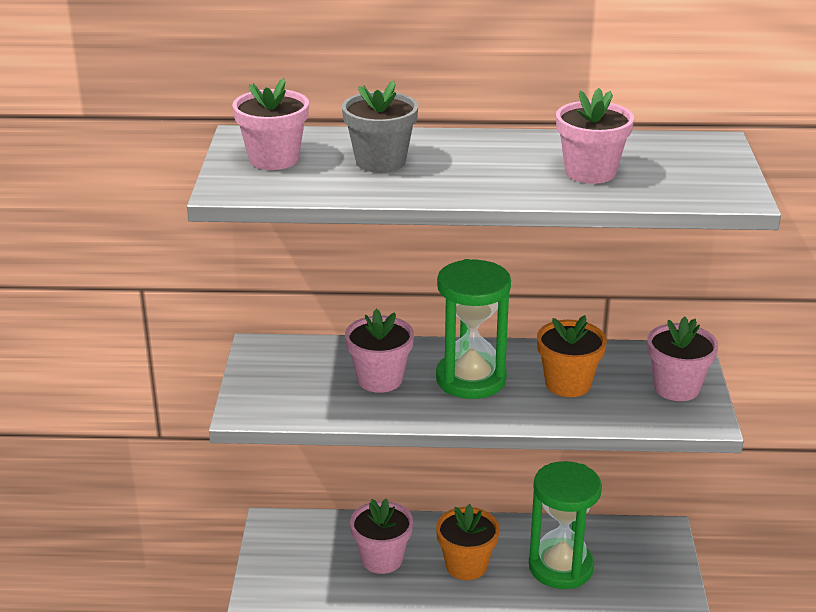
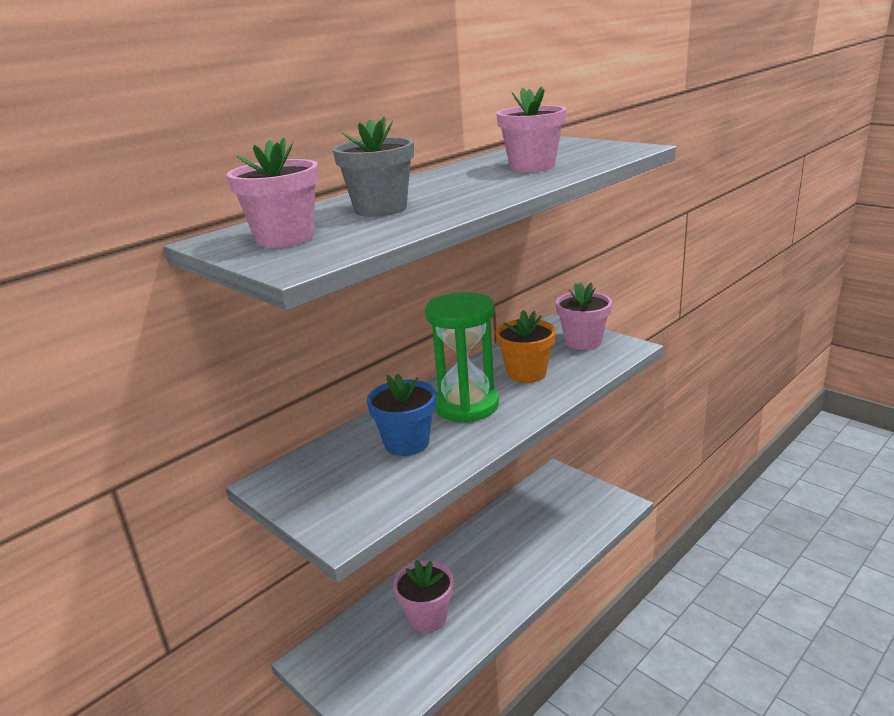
camera: 45 degrees left, 5 degrees down
(380, 379) = (406, 443): pink flower pot -> blue flower pot
(466, 565) = (485, 576): orange flower pot -> none
(561, 567) = (537, 533): green hourglass -> none

